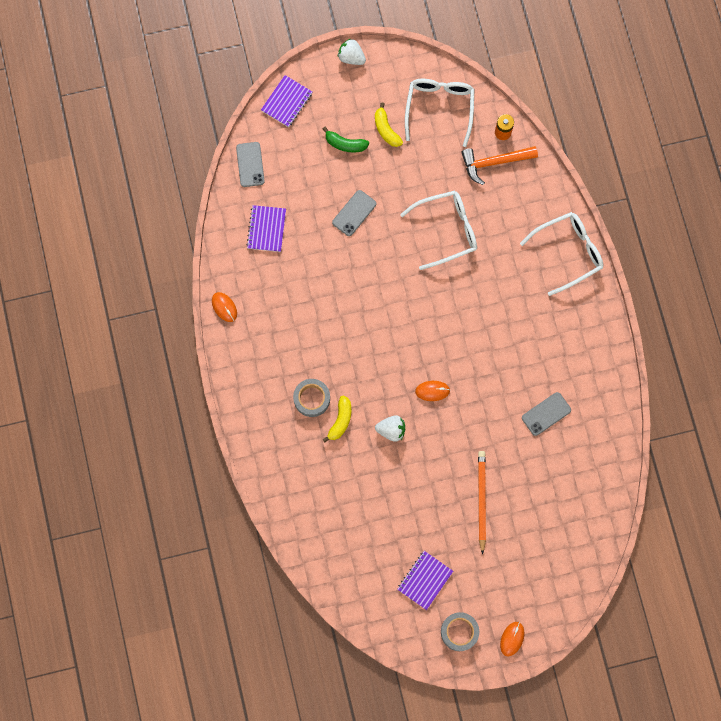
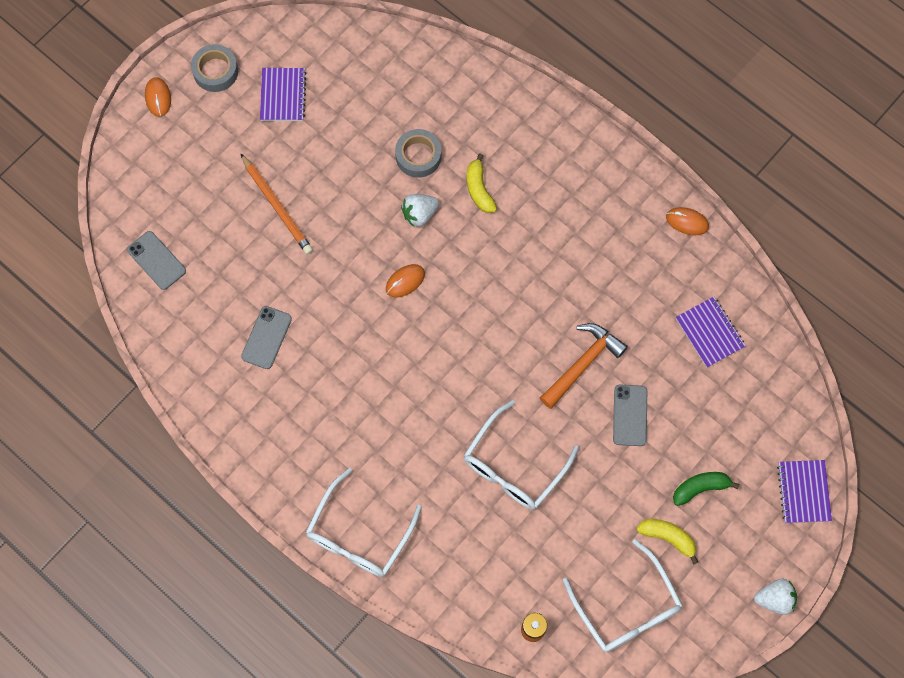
camera: 145 degrees right, 5 degrees down
(250, 164) = (784, 391): grey phone -> grey phone (156, 260)
(312, 399) = (525, 191): grey tape -> grey tape (418, 156)
(494, 162) = (516, 585): orange hammer -> orange hammer (582, 364)

